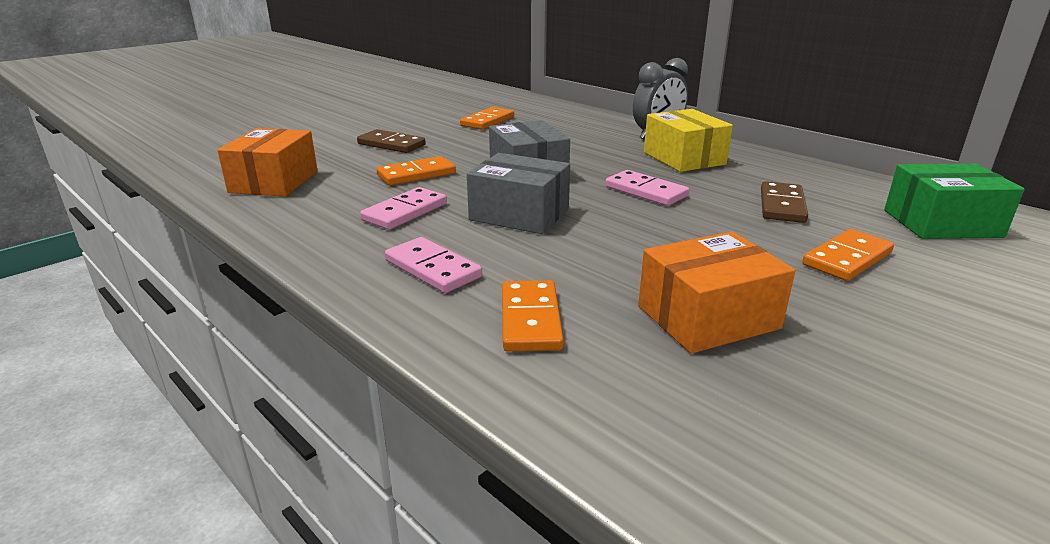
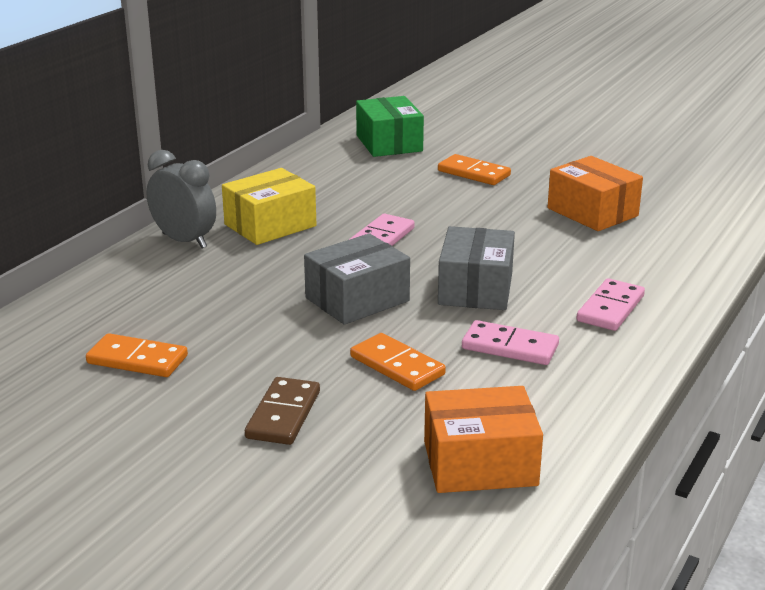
camera: 105 degrees left, 0 degrees up
(530, 319) = (646, 262): orange domino -> none
(781, 205) = (384, 188): brown domino -> none

